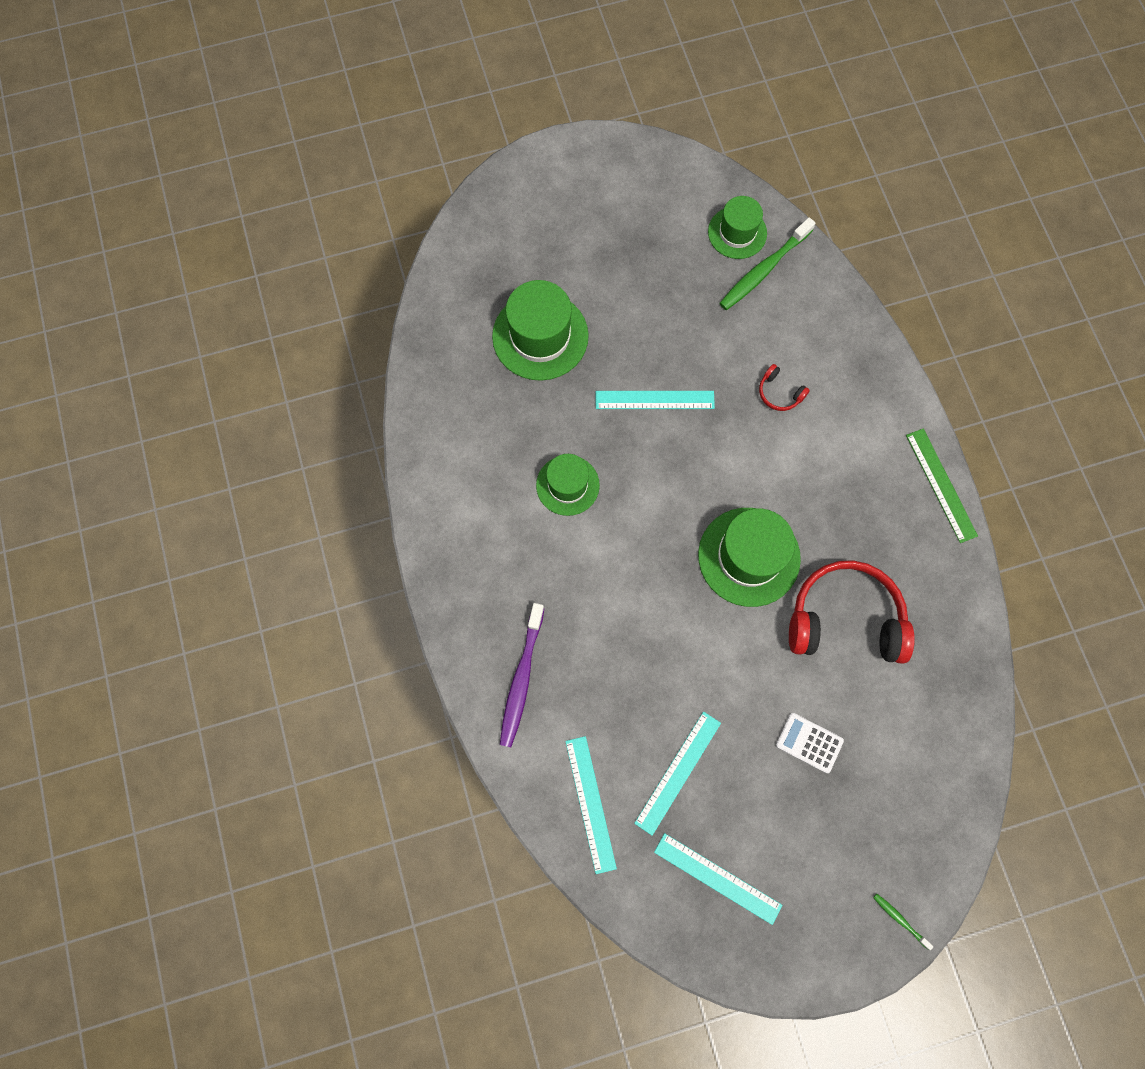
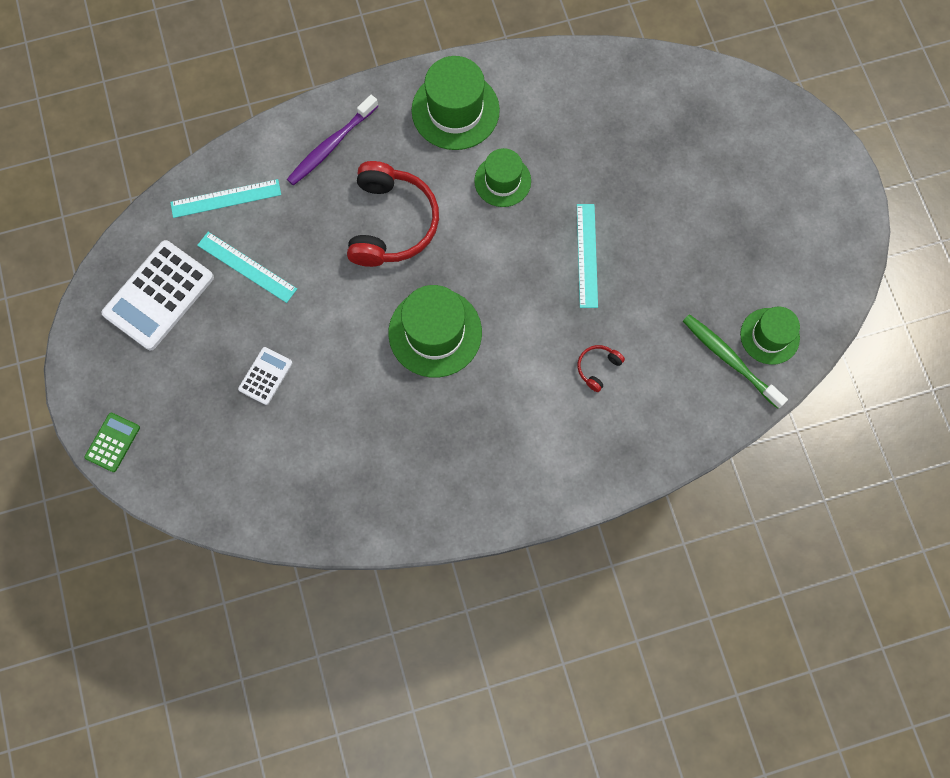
camera: 90 degrees right, 0 degrees up
(521, 679) = (331, 145): purple toothbrush -> purple toothbrush turned 60 degrees counterclockwise
(540, 336) = (647, 157): green hat -> green hat (455, 110)
(717, 878) = (159, 295): turquoise ruler -> white calculator
(845, 619) = (375, 414): red headphones -> red headphones (392, 223)
(900, 919) = (113, 442): green toothbrush -> green calculator
(941, 485) = (505, 515): green ruler -> none

